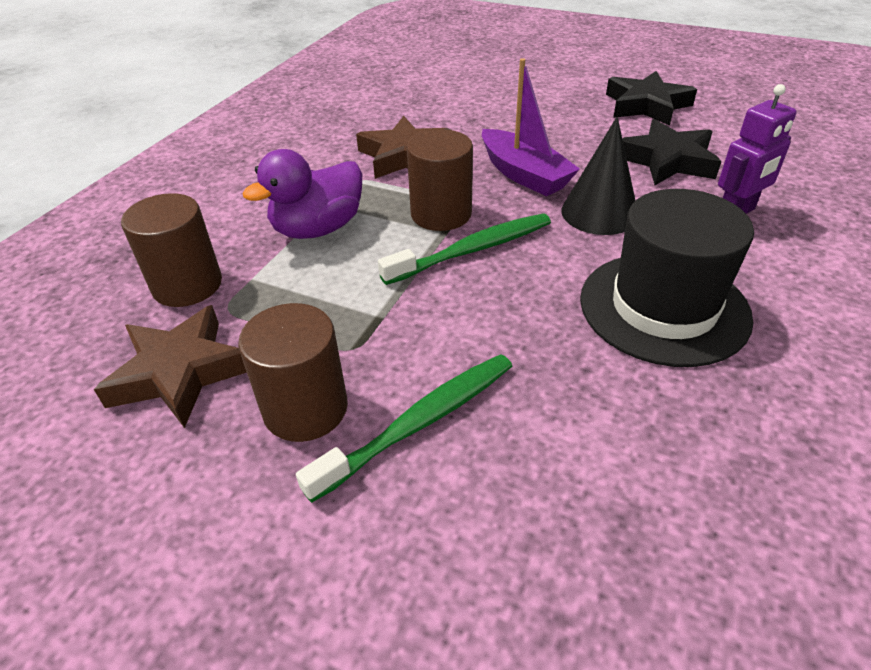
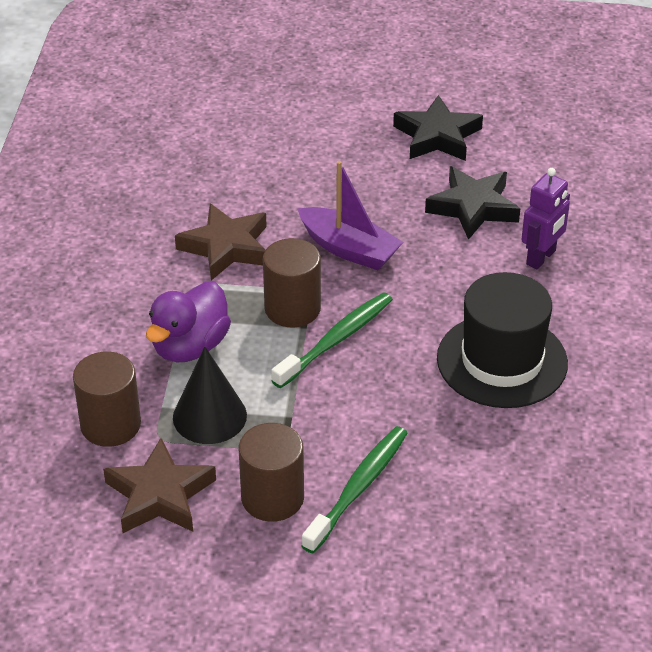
camera: 20 degrees left, 0 degrees up
(599, 212) = (429, 279): black cone -> black cone (209, 416)

